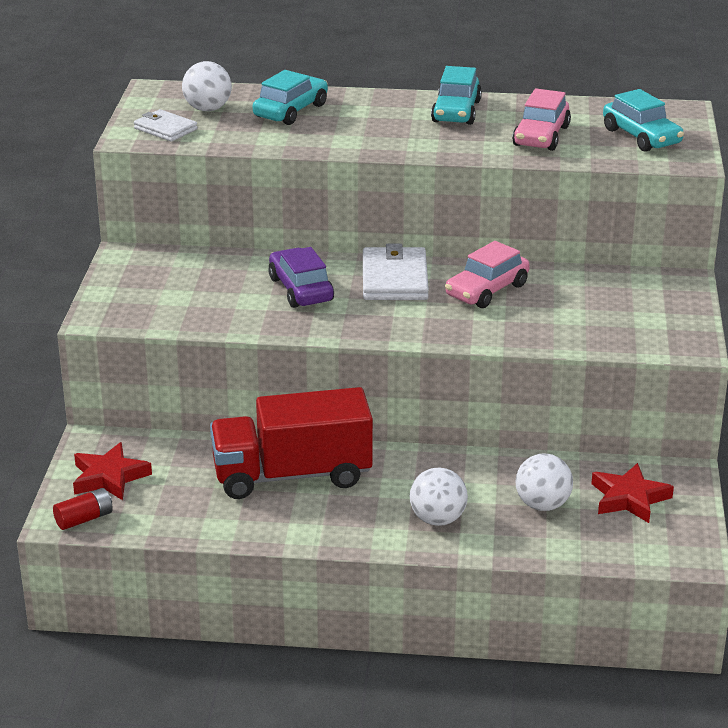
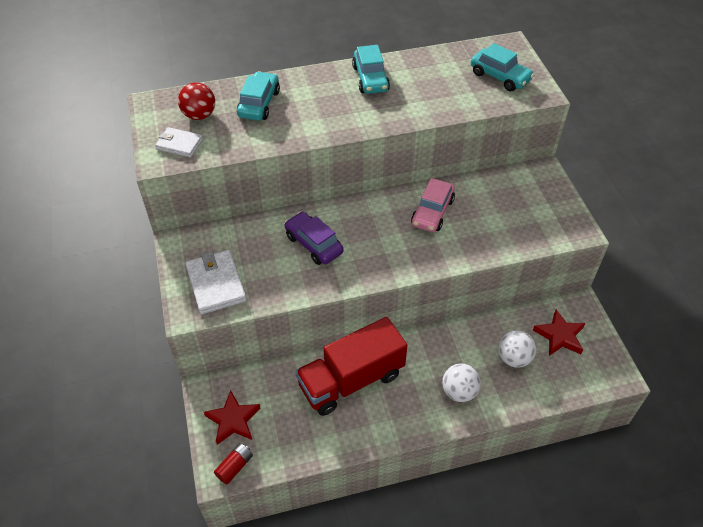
camera: 20 degrees left, 20 degrees up
(208, 109) = (199, 115): white ball -> red ball
(395, 279) = (369, 217): white wallet -> white wallet (216, 284)
(541, 136) = (438, 91): pink car -> none

